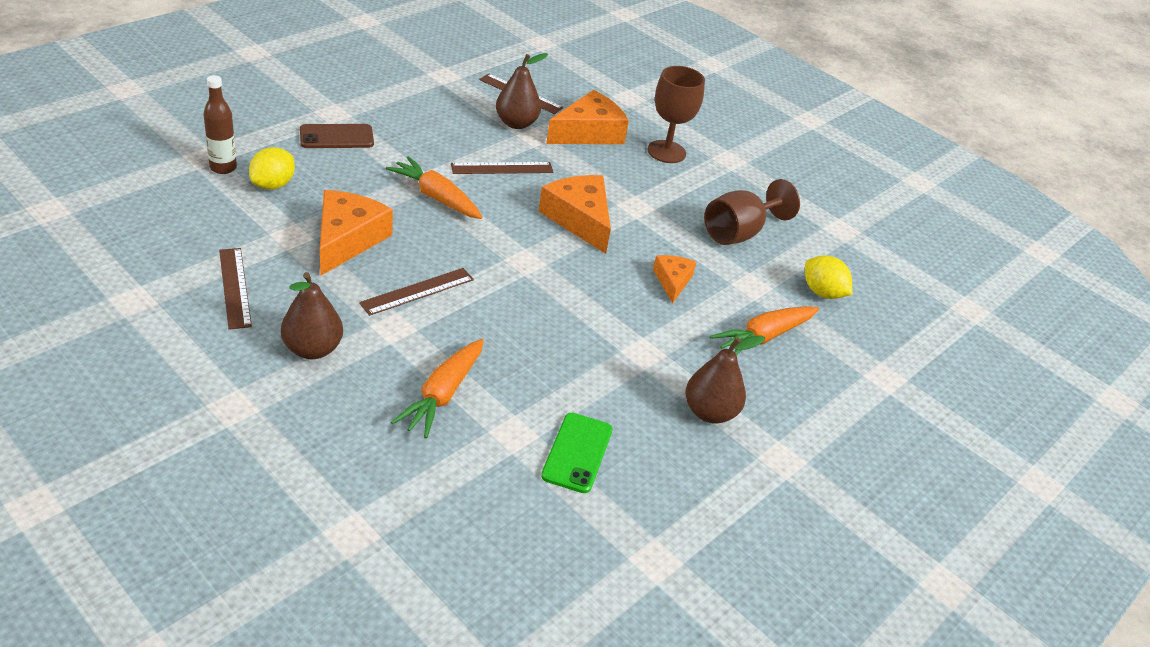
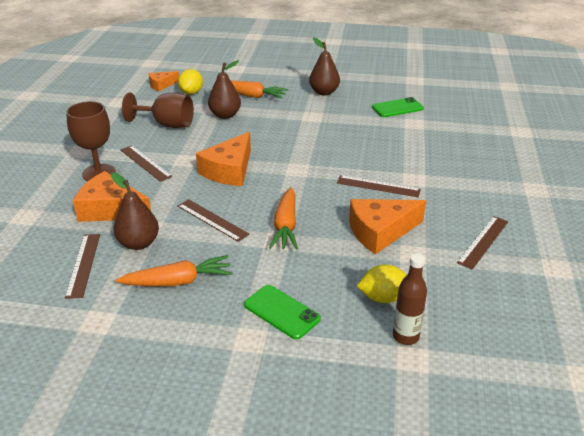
camera: 120 degrees left, 5 degrees down
(313, 349) = (469, 191): brown pear -> brown pear (225, 115)
(336, 137) = (281, 312): brown phone -> green phone
(442, 395) = (427, 146): orange carrot -> orange carrot (178, 281)
(657, 182) = (145, 163): none -> brown ruler
(672, 281) = (244, 127): orange cheese -> orange cheese (162, 85)

